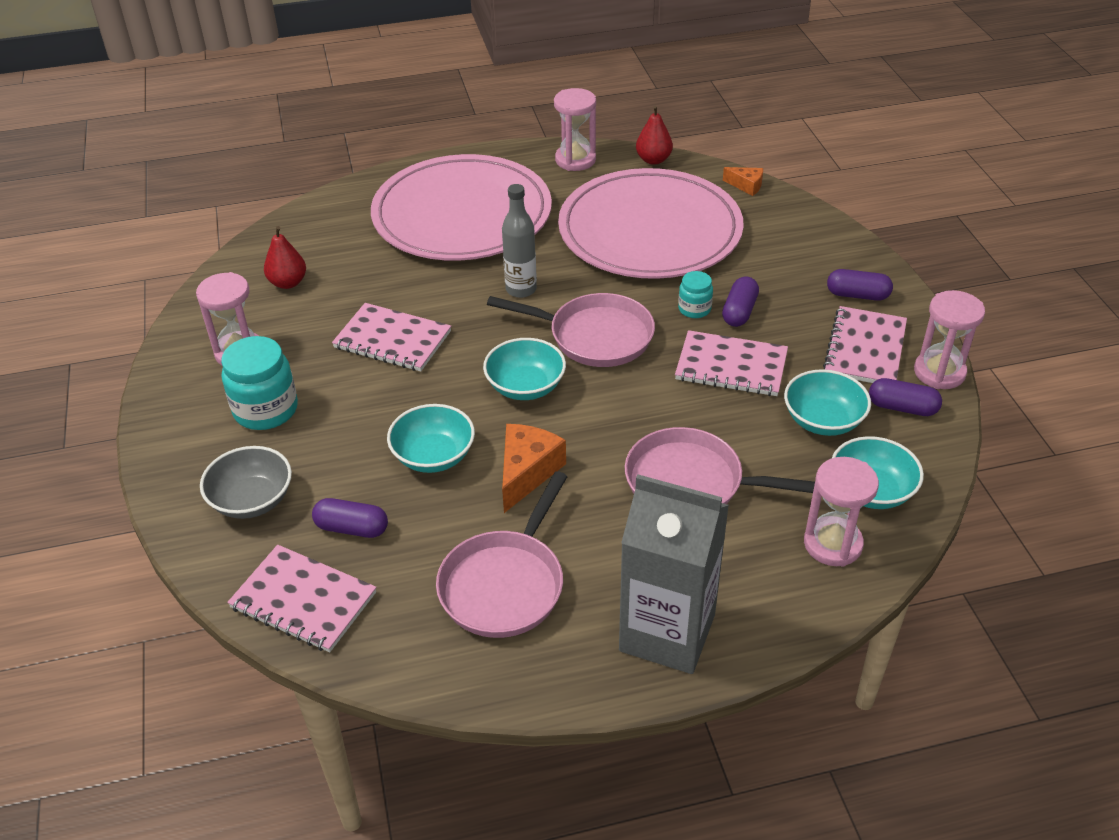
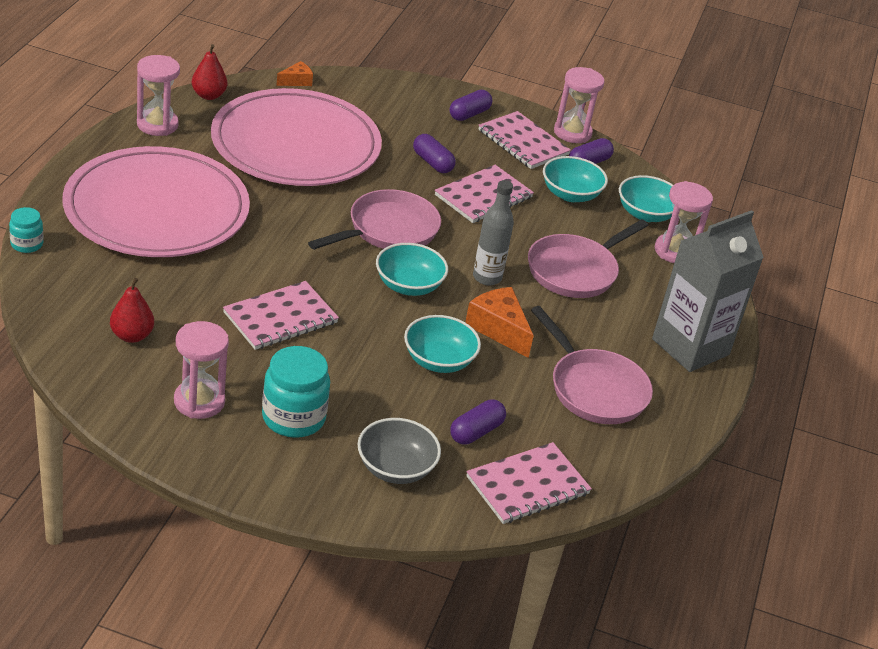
camera: 65 degrees left, 5 degrees down
(521, 289) = (293, 232): grey bottle -> grey bottle (487, 277)
(694, 309) = (408, 177): turquoise jar -> turquoise jar (27, 244)

